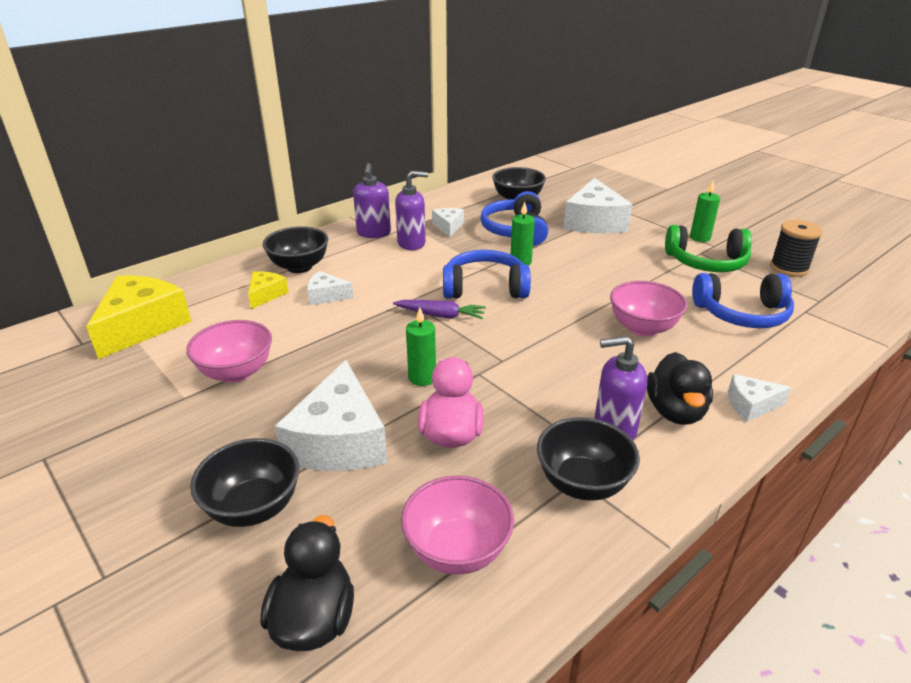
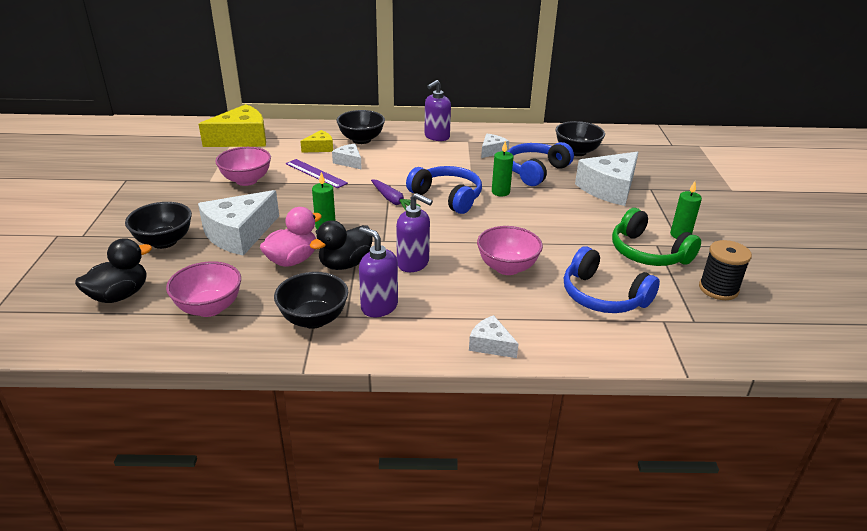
camera: 40 degrees right, 0 degrees up
(310, 325) = (316, 173): none -> purple ruler
(412, 243) = (449, 152): purple soap dispenser -> purple soap dispenser (413, 263)
(675, 411) = (433, 319): black duck -> black duck (345, 264)

